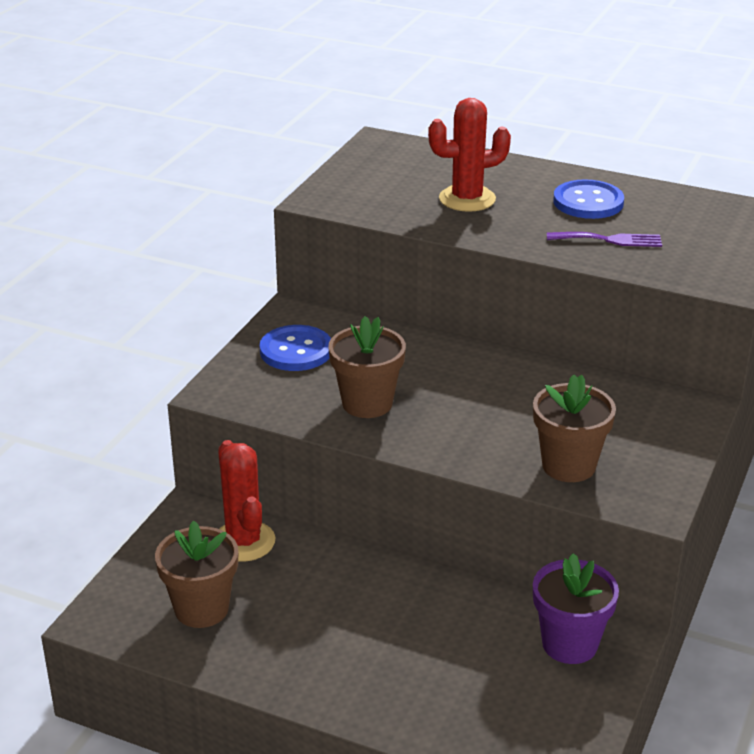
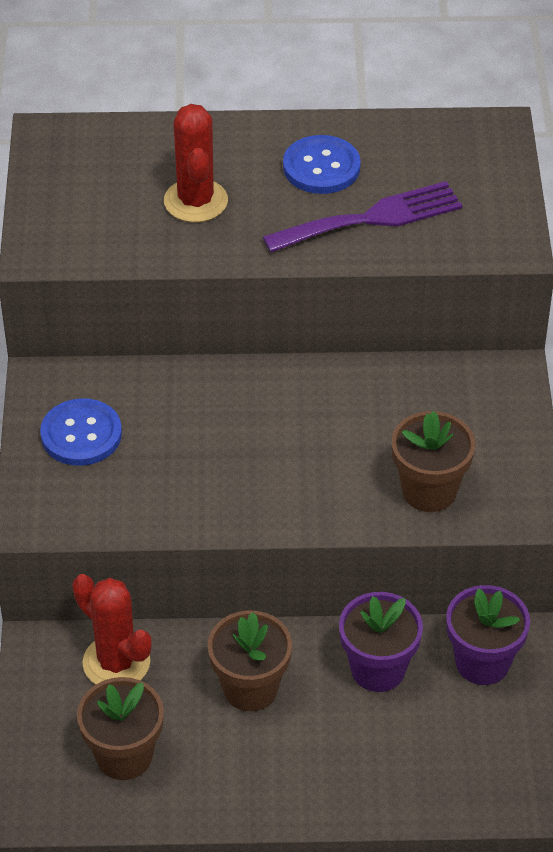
camera: 25 degrees left, 15 degrees up
(367, 403) = (196, 480): brown flower pot -> brown flower pot (250, 688)
(467, 199) = (195, 201): red cactus -> red cactus turned 60 degrees counterclockwise
(467, 618) = (378, 669): none -> purple flower pot
(610, 240) = (372, 218): purple fork -> purple fork, size x1.66

